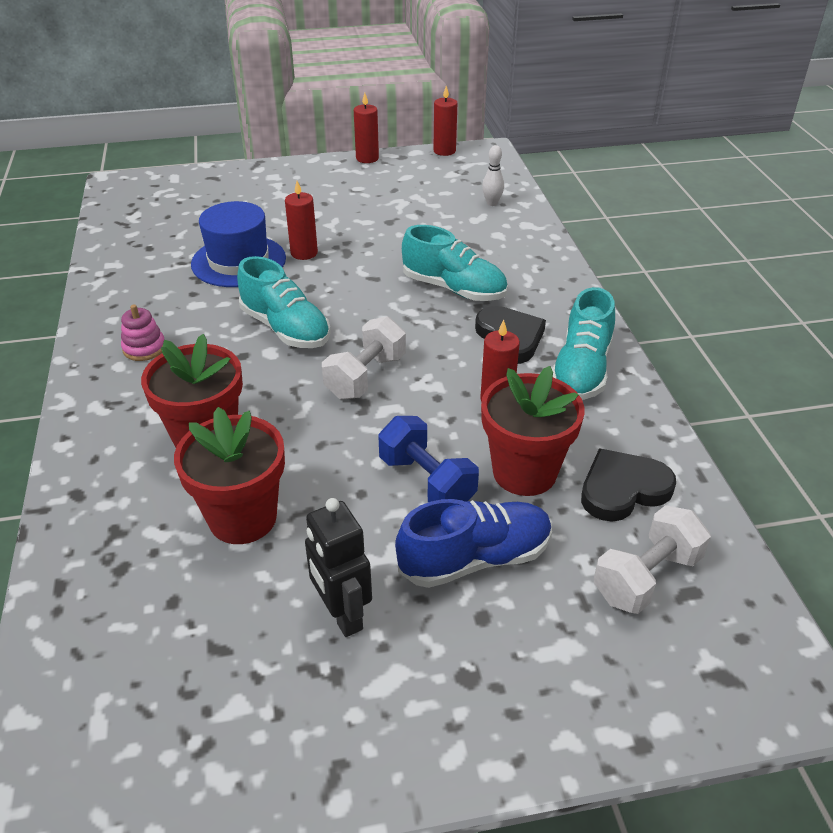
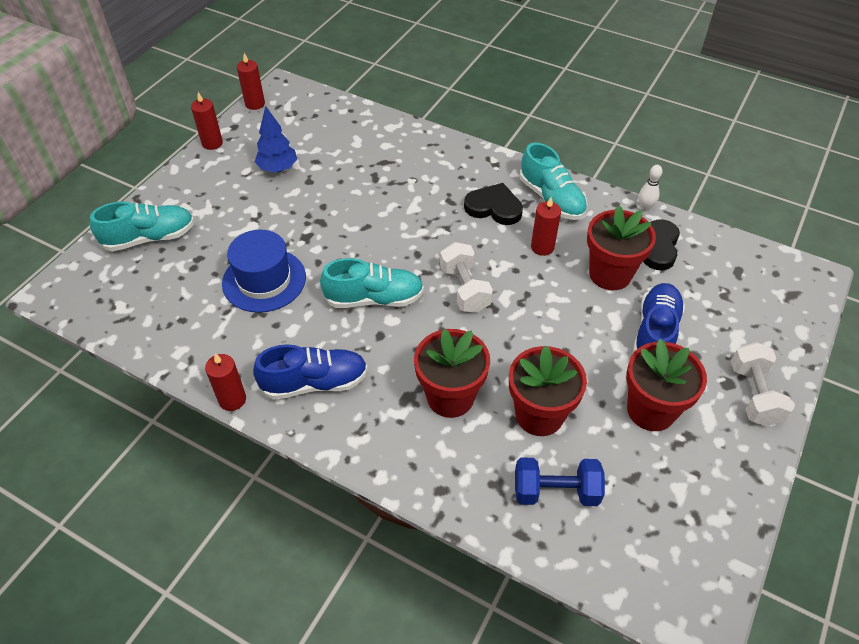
camera: 50 degrees left, 10 degrees up
(144, 348) = (315, 383): pink stacking toy -> blue shoe
(304, 253) = (295, 242): red candle -> red candle (232, 399)
(342, 615) = (651, 410): black robot -> red flower pot
(382, 200) = (278, 168): none -> blue tree
(427, 481) = (581, 317): blue dumbbell -> blue dumbbell (555, 492)
(454, 289) = (420, 199): turquoise shoe -> turquoise shoe (150, 238)
(492, 203) = (348, 125): white bowling pin -> white bowling pin (645, 208)
(646, 577) = (717, 279): white dumbbell -> white dumbbell (753, 395)

